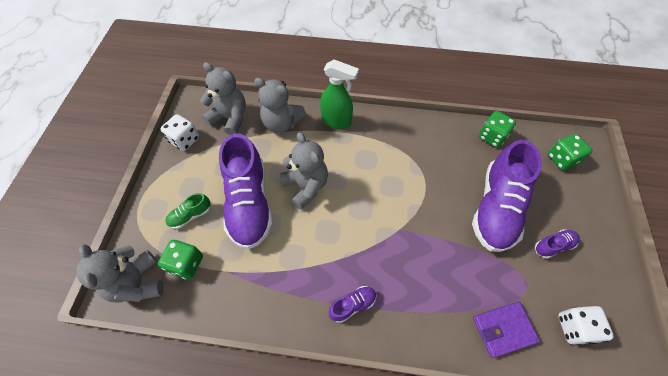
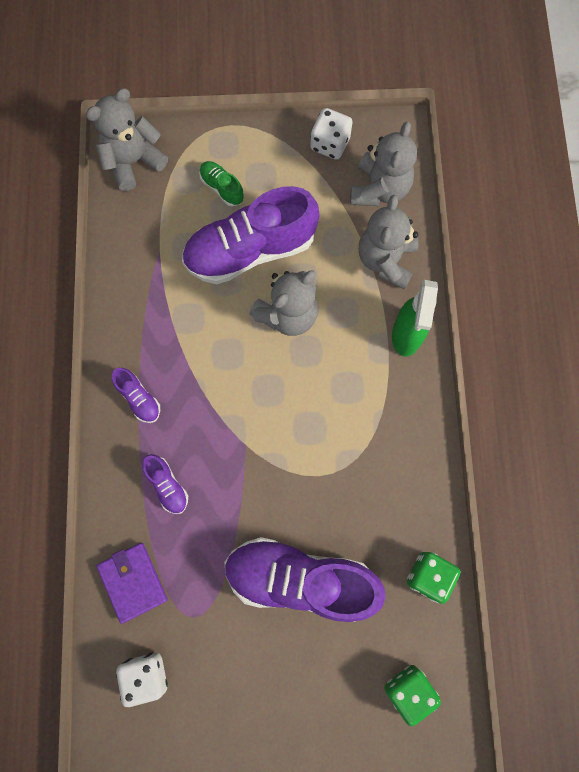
camera: 80 degrees right, 15 degrees up
(186, 264) = (161, 204): green dice -> none
(553, 246) = (254, 659): purple shoe -> purple shoe (167, 485)

